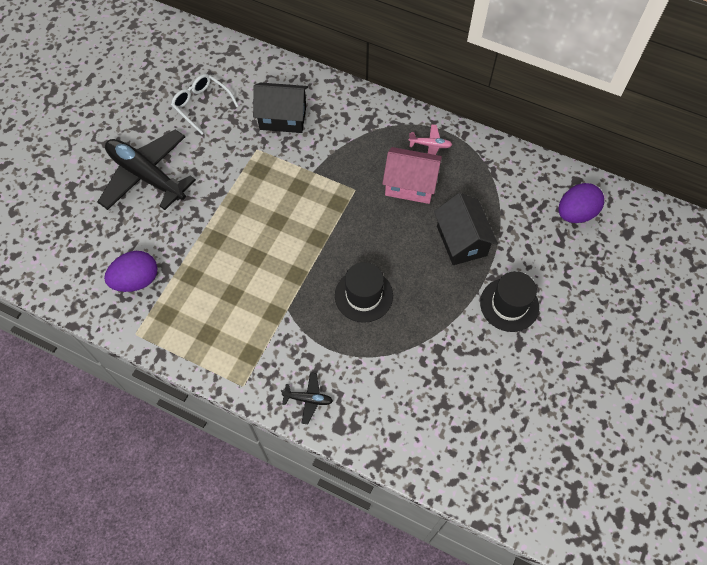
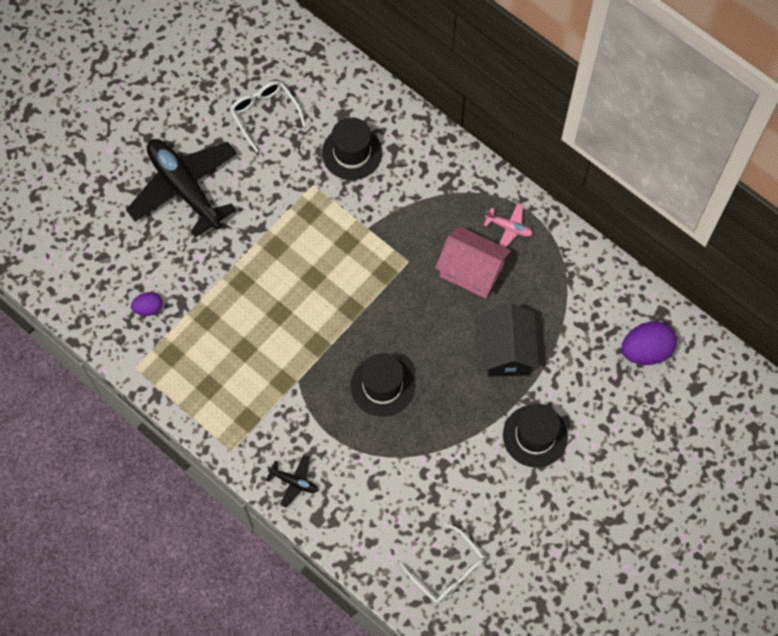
camera: 15 degrees right, 5 degrees up
(137, 280) = (148, 308): purple egg -> purple egg, size x0.56
(283, 118) = (352, 153): black house -> black hat
(472, 443) = (447, 570): none -> white glasses

